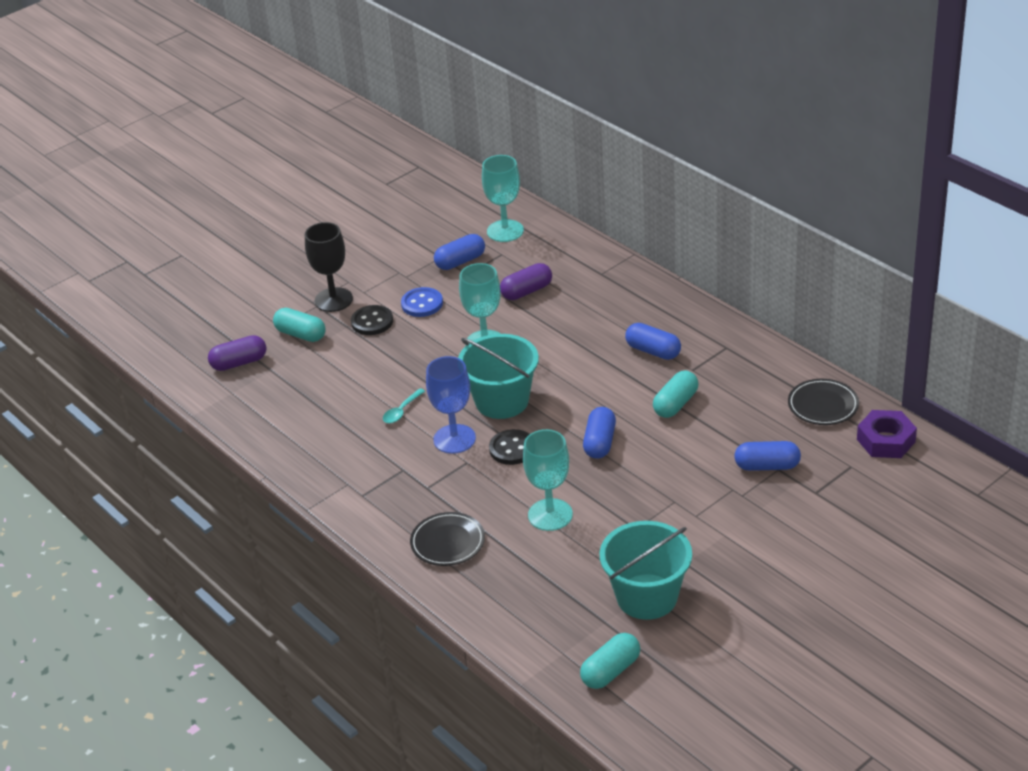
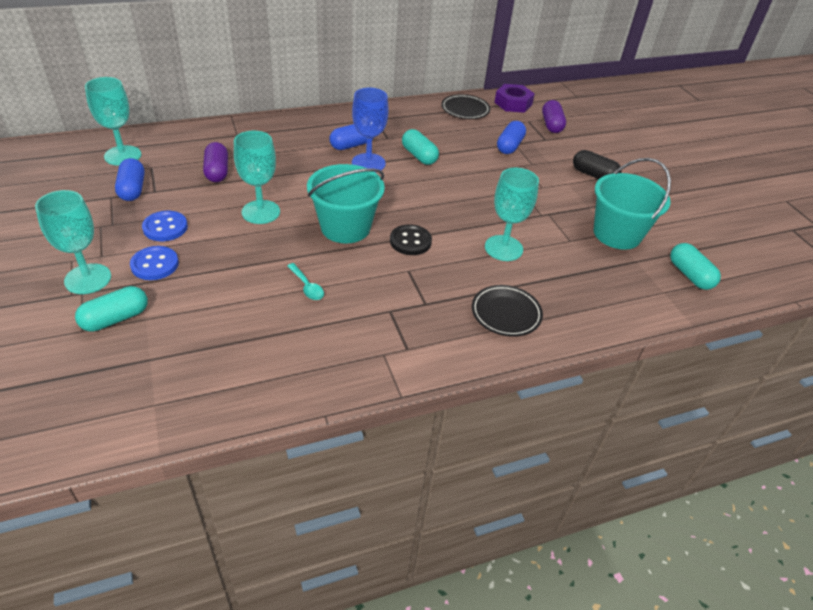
camera: 75 degrees left, 5 degrees up
(239, 363) = (108, 383): purple capsule -> purple capsule (551, 125)
(333, 300) = (88, 279): black goblet -> turquoise goblet
(372, 322) = (155, 264): black button -> blue button
(454, 439) = (373, 267): blue goblet -> blue goblet (368, 163)
(600, 442) = (436, 199): blue capsule -> none
(764, 553) = (593, 175): none -> black capsule

